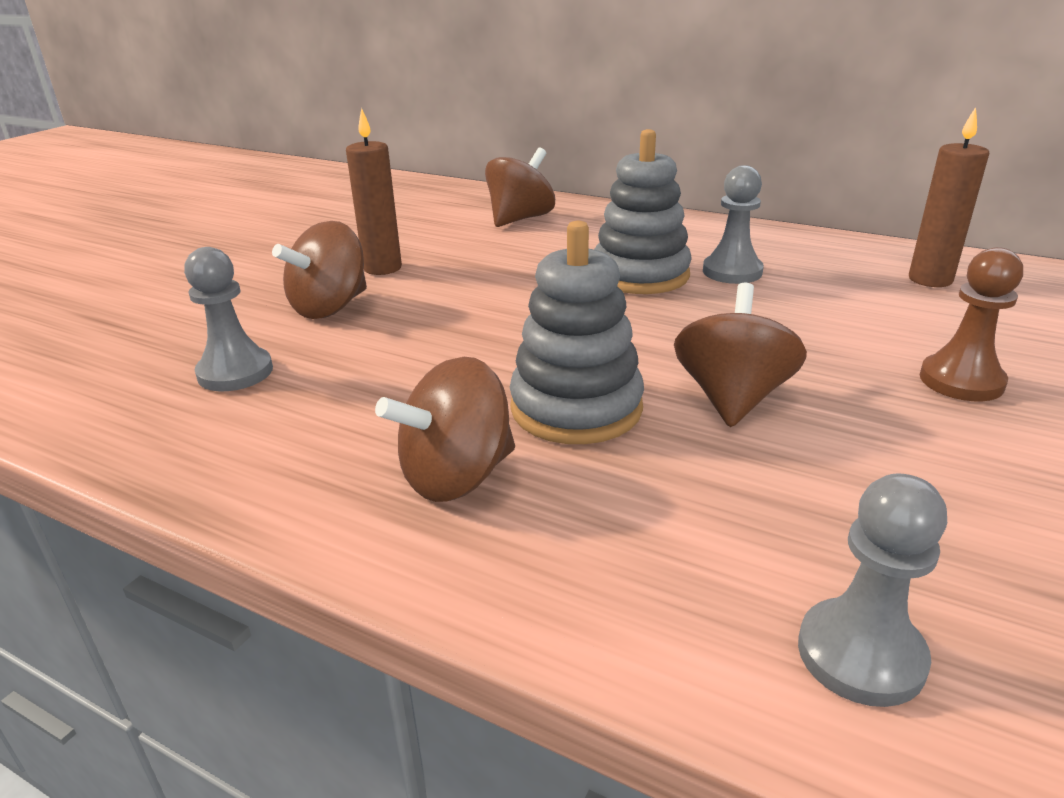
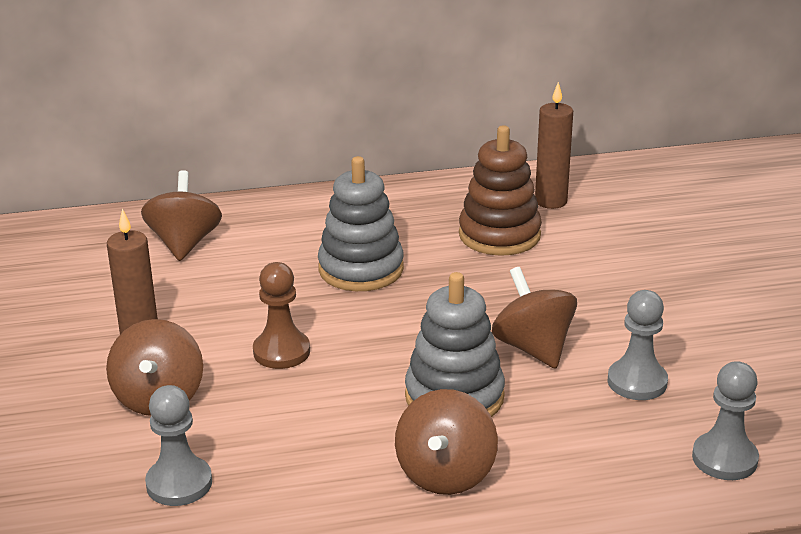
camera: 40 degrees left, 0 degrees up
(732, 272) = (421, 241): grey pawn -> grey pawn (637, 382)
(827, 290) = (499, 235): none -> brown stacking toy
(961, 381) = (636, 281): brown pawn -> brown pawn (281, 352)

